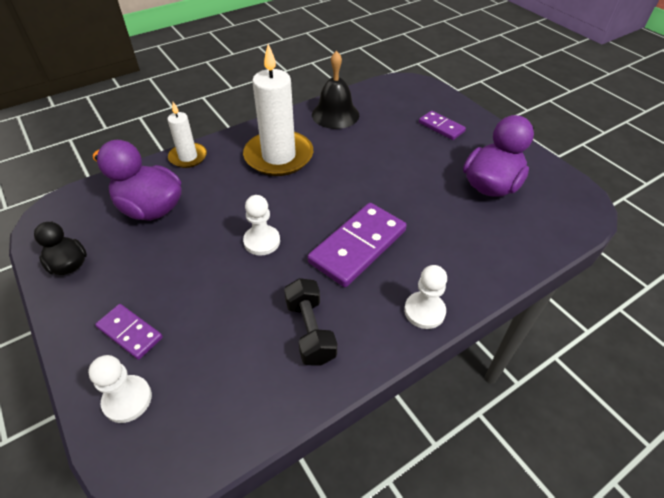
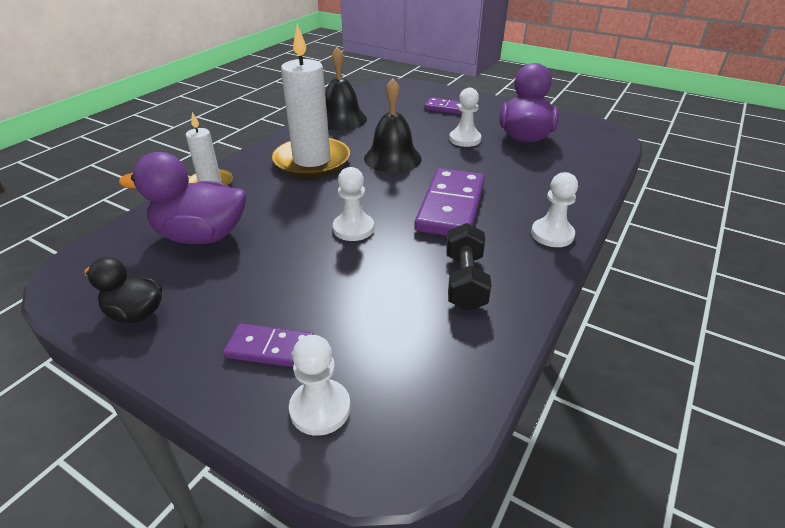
camera: 25 degrees left, 10 degrees down
(310, 331) = (465, 281): black dumbbell -> black dumbbell turned 45 degrees clockwise
(347, 174) = (392, 158): none -> black bell
(429, 171) = (465, 139): none -> white pawn

